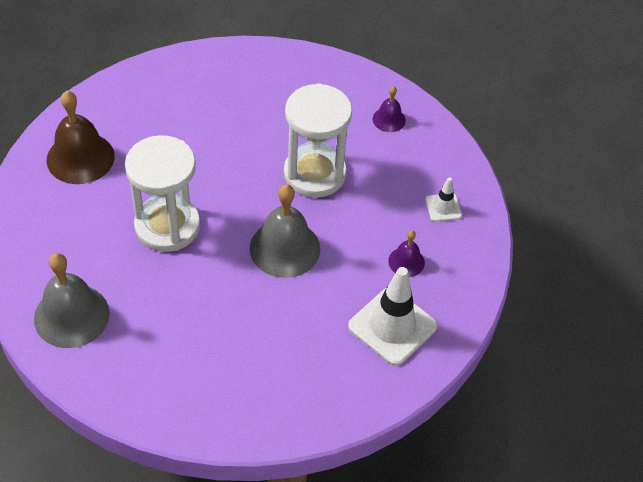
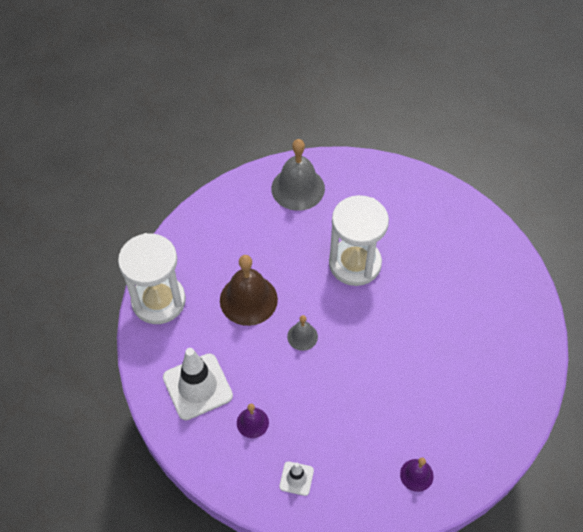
camera: 115 degrees right, 5 degrees up
(80, 158) = (444, 224): brown bell -> brown bell (248, 299)
(284, 248) = (302, 336): grey bell -> grey bell, size x0.52
(314, 174) = (371, 386): white hourglass -> white hourglass (158, 301)

